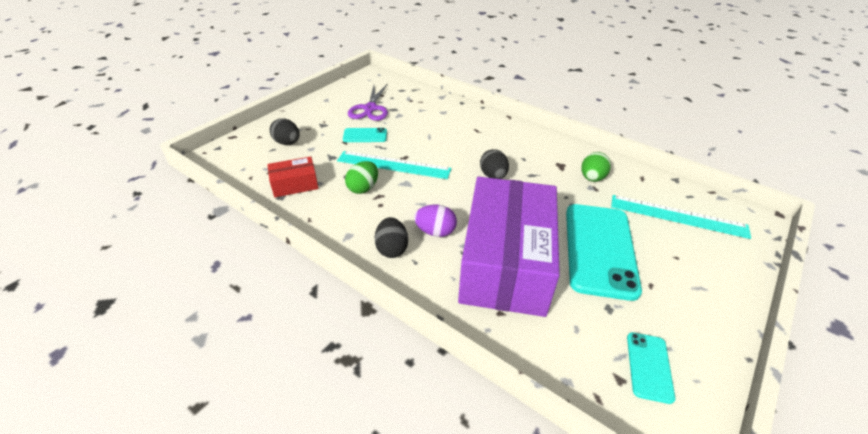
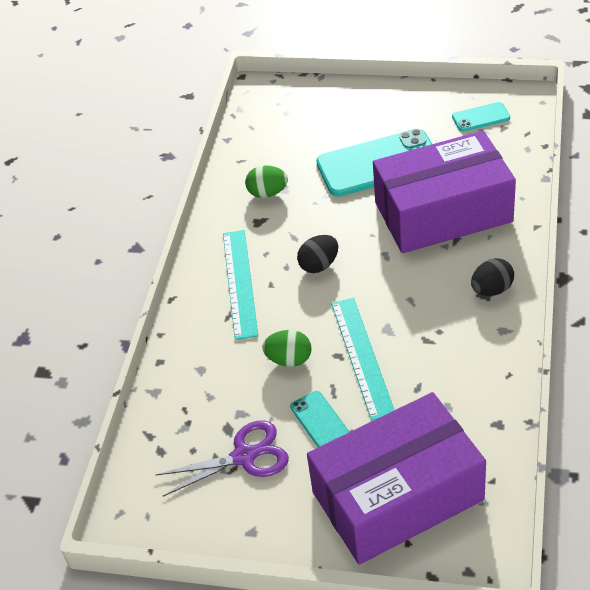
camera: 110 degrees left, 5 degrees up
(287, 143) = (397, 495): black egg -> purple box
(295, 184) = (469, 425): red box -> none
(363, 188) = (425, 360): green egg -> green egg (289, 359)
(435, 232) = (443, 271): purple egg -> none
(678, 216) = (291, 129): turquoise ruler -> turquoise ruler (239, 283)

